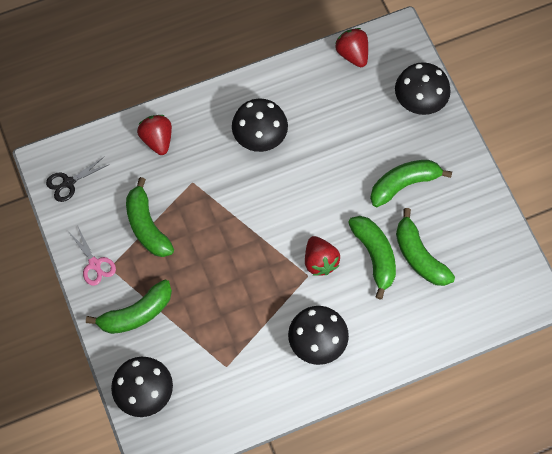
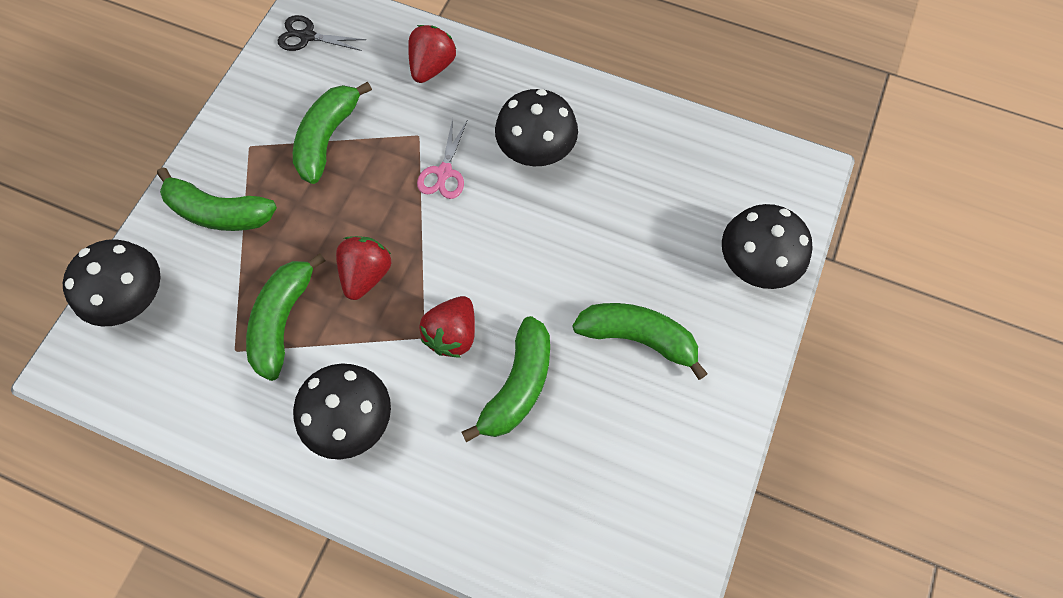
camera: 45 degrees right, 0 degrees up
(95, 264) = (240, 130): pink scissors -> pink scissors (444, 173)
(352, 54) = (728, 150): red strawberry -> red strawberry (366, 274)
(419, 256) = (568, 435): green banana -> green banana (283, 320)

